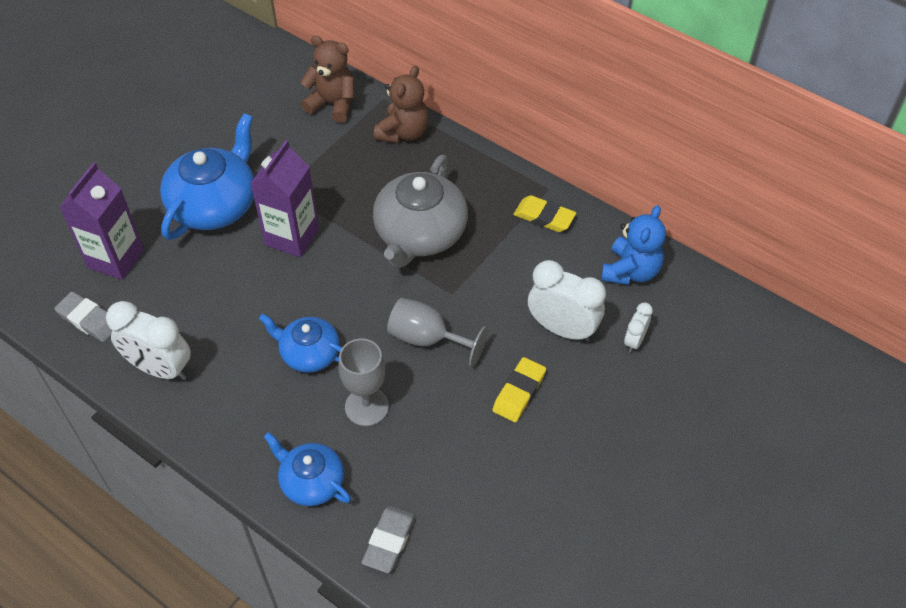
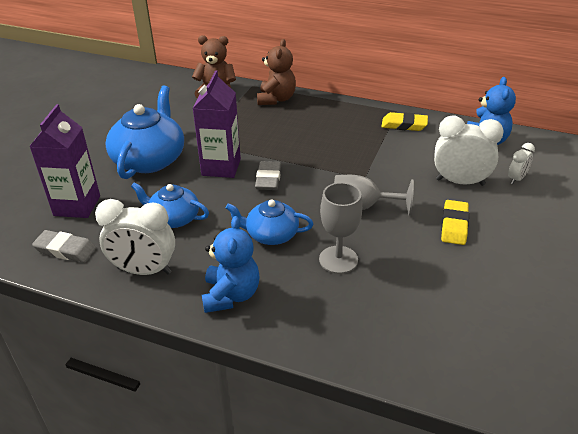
camera: 15 degrees left, 15 degrees down
(237, 423) = (231, 295): none -> blue teddy bear
(311, 482) = (319, 323): blue teapot -> blue teapot (174, 218)
(389, 541) = (413, 352): grey eraser -> grey eraser (268, 179)
(420, 234) = (319, 149): grey teapot -> none
(634, 341) = (516, 179): white clock -> white clock turned 150 degrees counterclockwise

